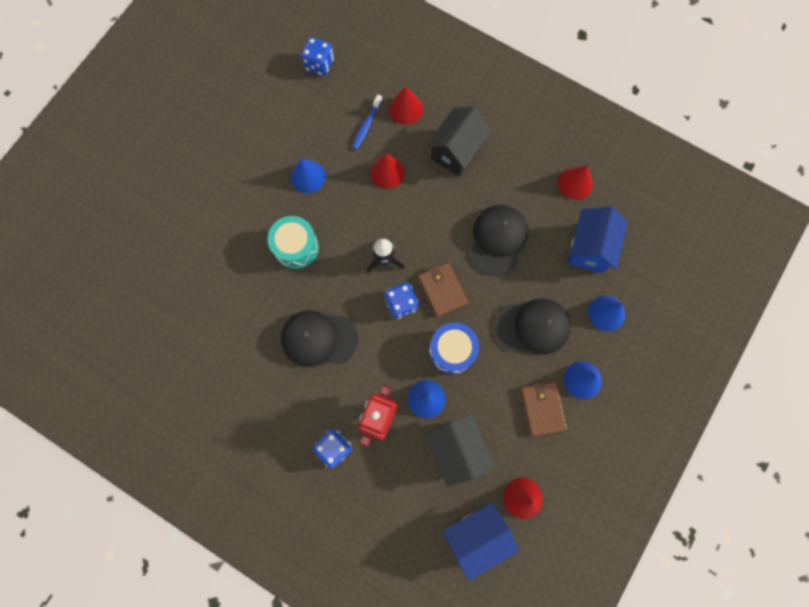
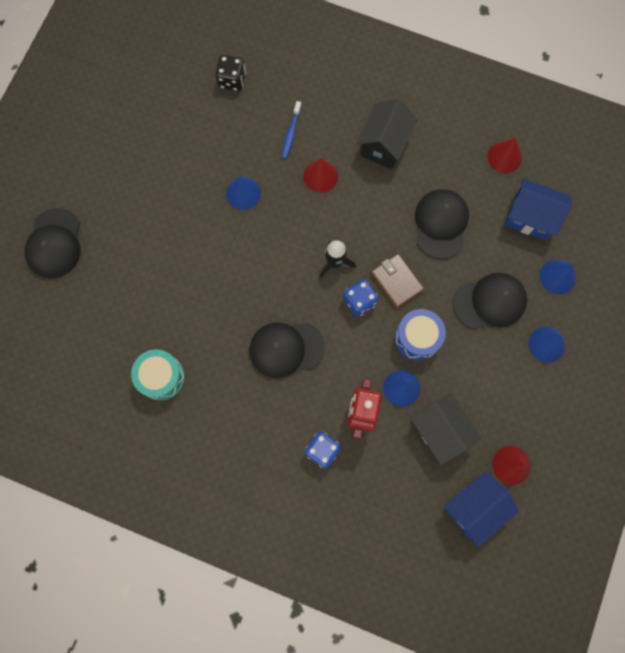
camera: 10 degrees left, 0 degrees up
(114, 195) = (54, 243): none -> black cap
(296, 247) = (246, 264): turquoise drum -> turquoise drum (161, 377)
(319, 64) = (232, 80): blue dice -> black dice
(405, 108) = (326, 110): red cone -> none
(542, 408) = (513, 378): brown wallet -> none
(589, 248) = (530, 217): blue house -> blue house turned 75 degrees counterclockwise

